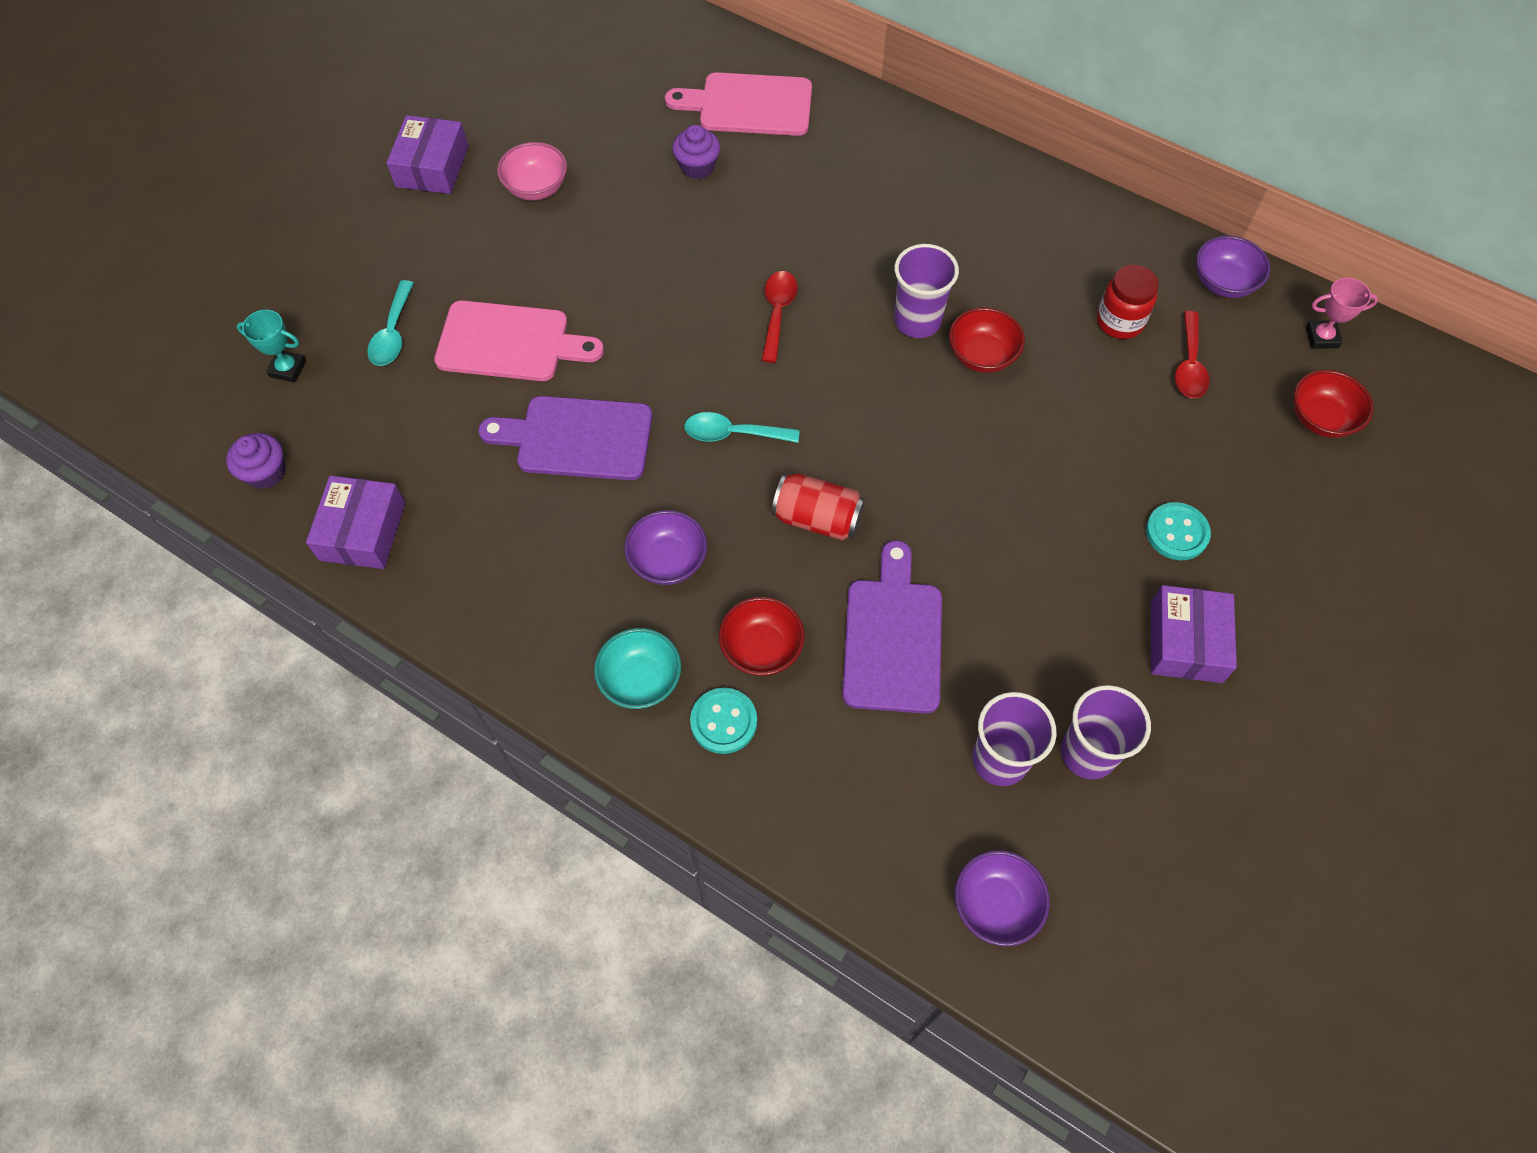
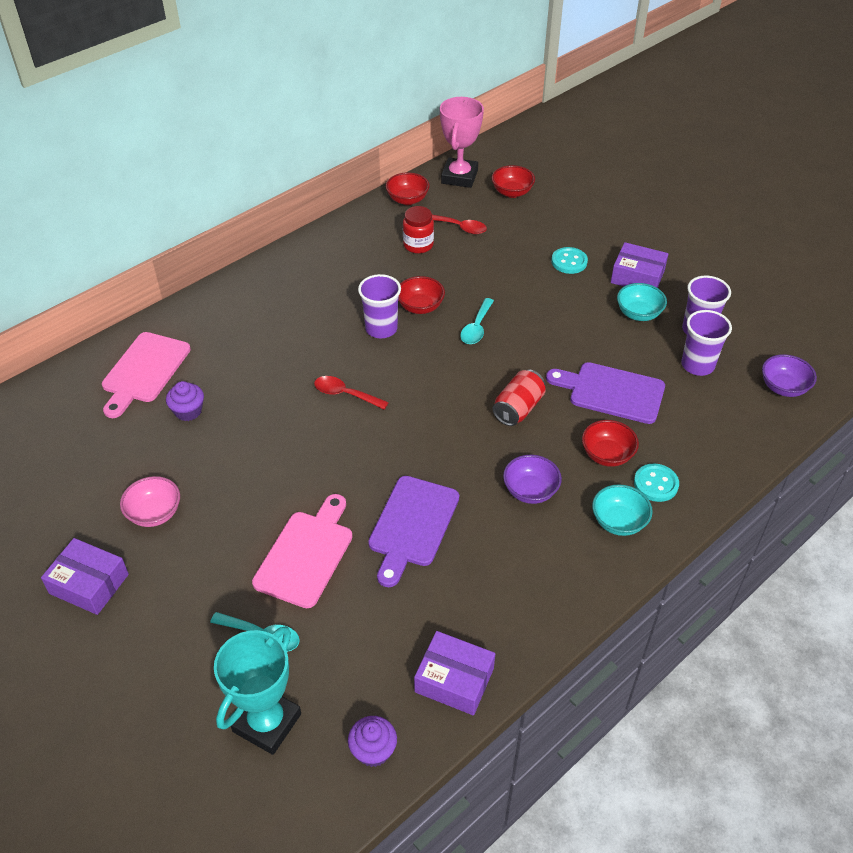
camera: 75 degrees left, 15 degrees down
(288, 369) = (267, 723): turquoise trophy -> turquoise trophy, size x1.94
(733, 433) = (438, 437): turquoise spoon -> turquoise spoon (476, 328)
(1091, 655) = (638, 313): none -> turquoise bowl
(1223, 283) = (407, 200): purple bowl -> red bowl
(1321, 337) = (459, 177): pink trophy -> pink trophy, size x1.94

